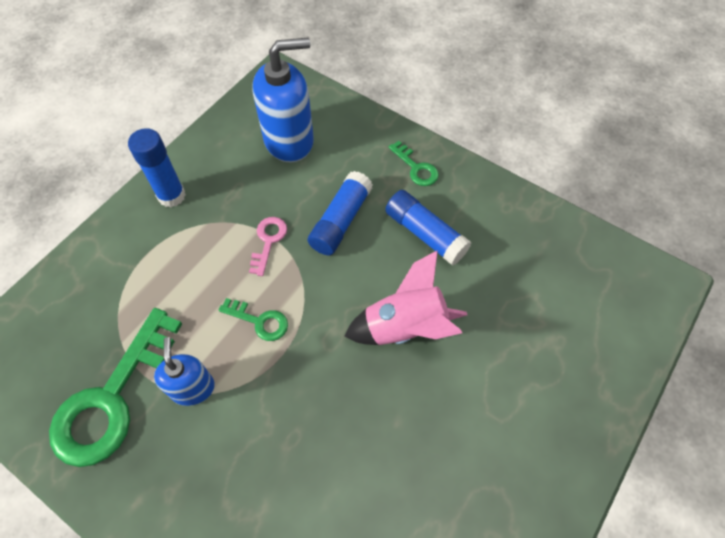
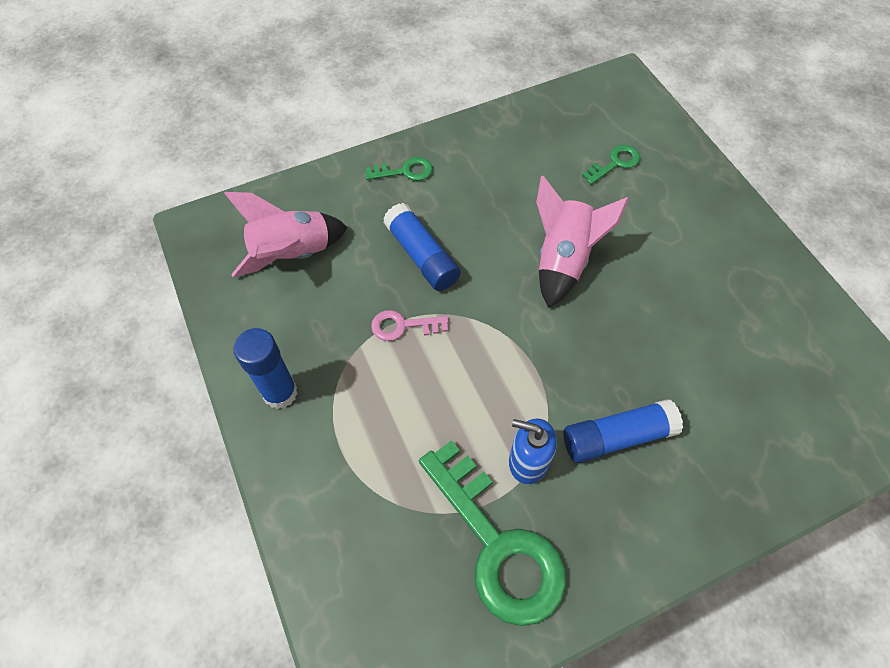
camera: 60 degrees left, 0 degrees up
(259, 321) = (489, 372): green key -> green key (615, 163)
(268, 241) = (403, 326): pink key -> pink key turned 45 degrees counterclockwise
(289, 140) = (292, 254): blue soap dispenser -> pink rocket
(425, 234) = (480, 200): blue glue stick -> blue glue stick (617, 437)

